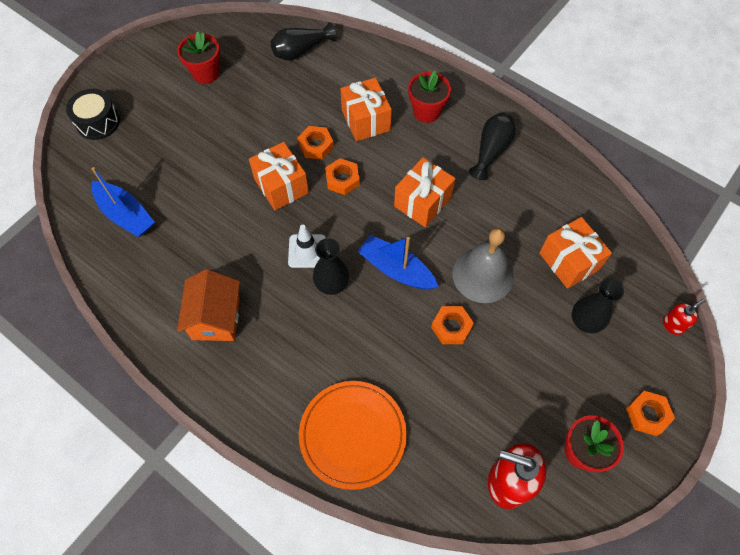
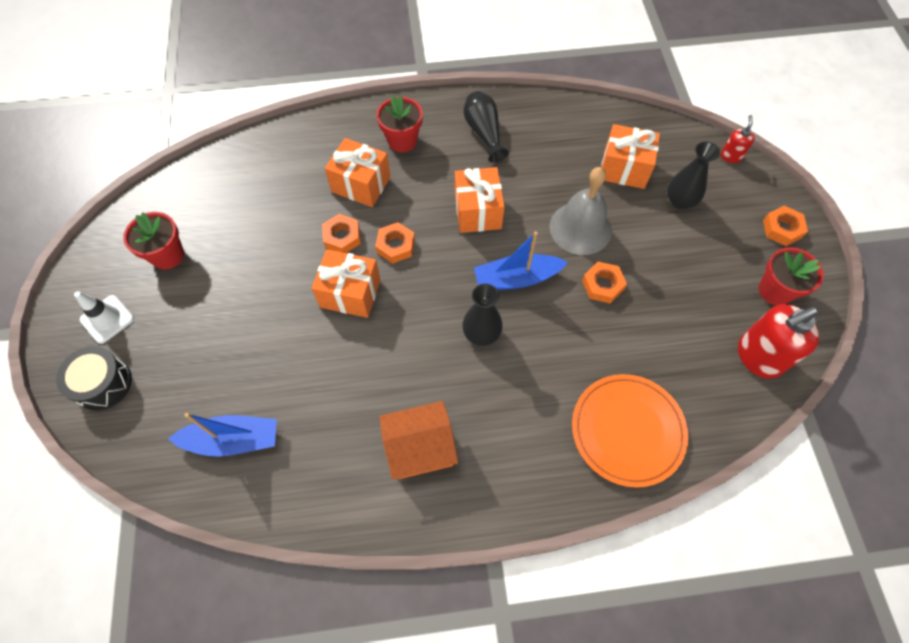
camera: 45 degrees left, 0 degrees up
(216, 318) = (420, 448): orange house -> orange house turned 60 degrees counterclockwise
(300, 51) = (238, 170): black vase -> none
(307, 251) = (432, 326): white traffic cone -> white traffic cone (107, 319)

